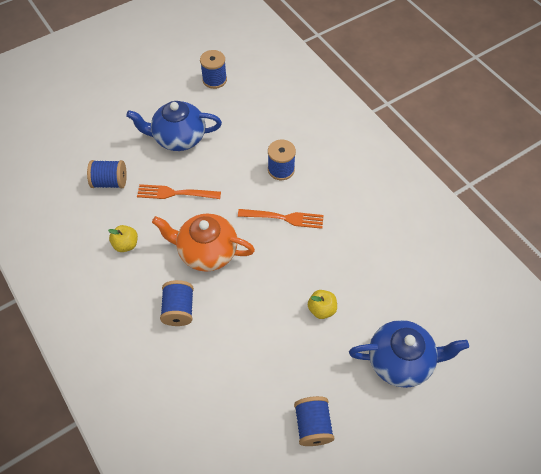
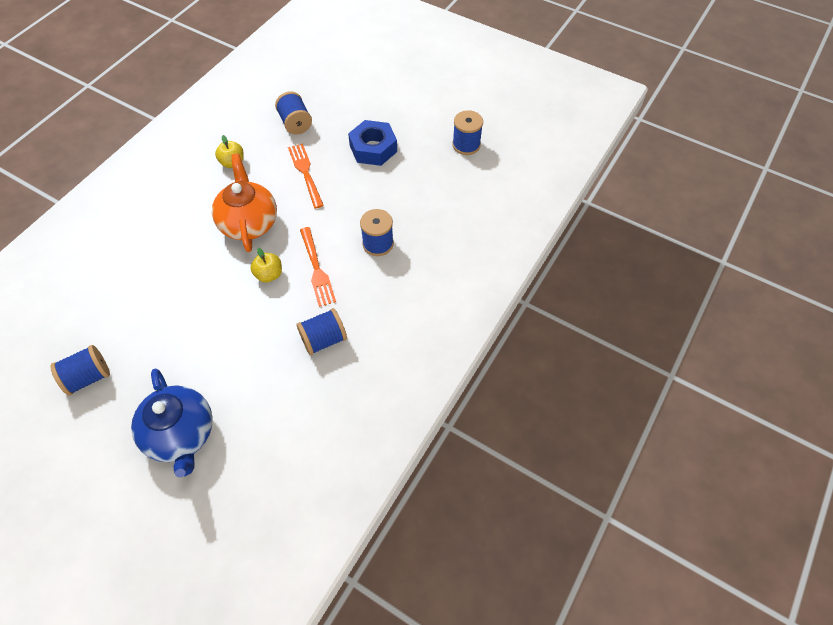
camera: 65 degrees right, 0 degrees up
(178, 138) = (373, 148): blue teapot -> blue nut
(179, 309) = (178, 227): blue spool -> blue spool (324, 339)
(321, 309) = (219, 340): yellow apple -> yellow apple (269, 275)

